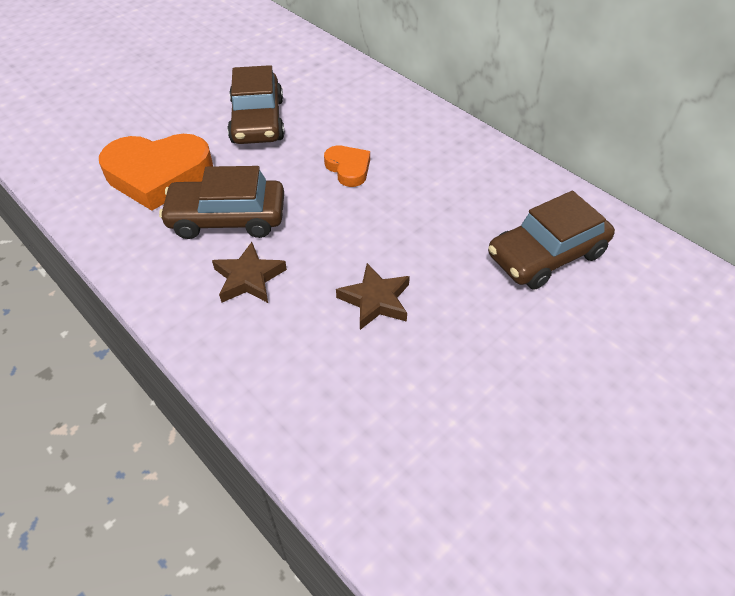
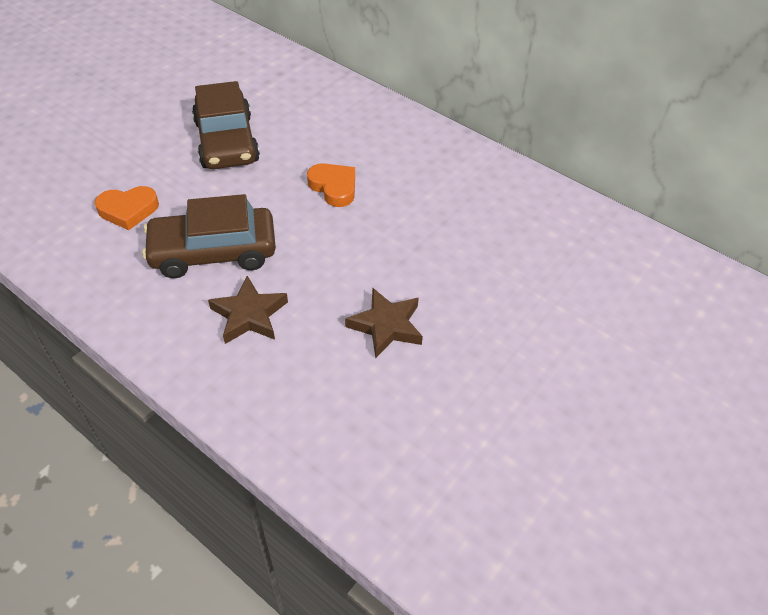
camera: 10 degrees left, 0 degrees up
(158, 175) = (128, 210): orange heart -> orange heart, size x0.51
(546, 255) = (550, 262): brown car -> none

